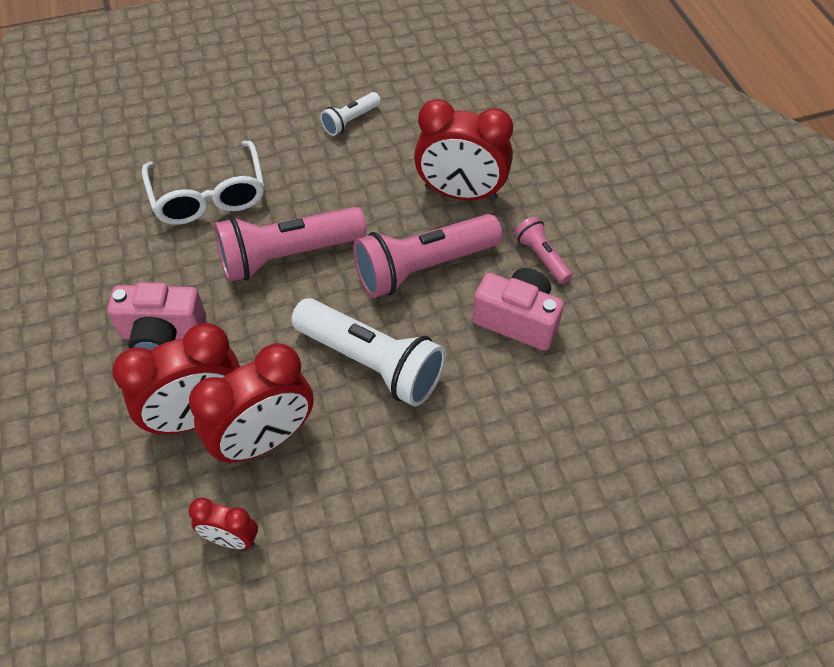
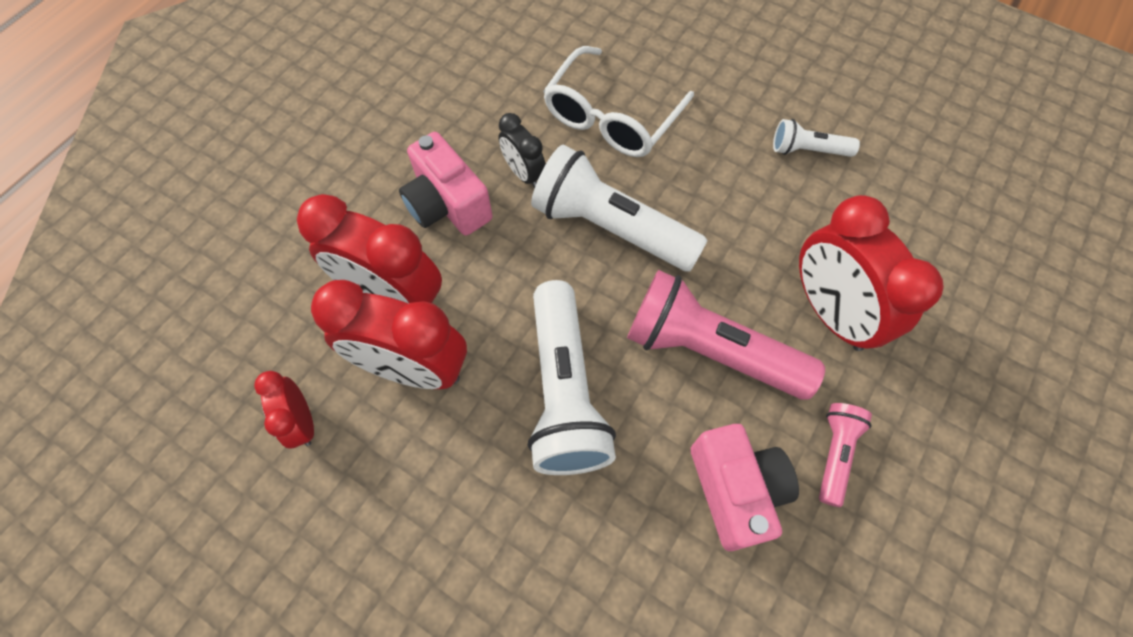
camera: 50 degrees right, 10 degrees up
(192, 274) = (524, 173): none -> black clock
(287, 255) = (610, 227): pink flashlight -> white flashlight

